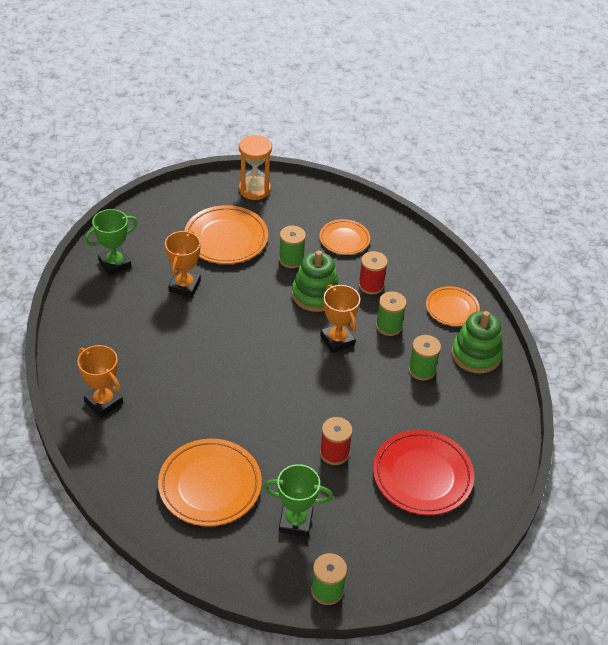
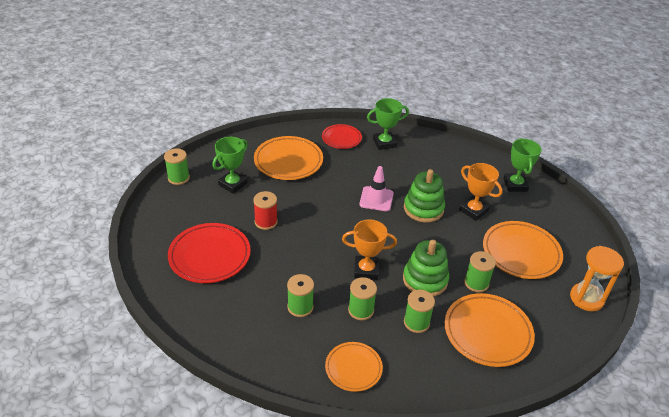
camera: 120 degrees right, 5 degrees down
(104, 402) = (384, 143): orange trophy -> green trophy
(122, 451) = (341, 139): none -> red plate
(222, 370) = (376, 199): none -> pink traffic cone
(344, 239) = (487, 332): orange plate -> orange plate, size x1.64
(371, 285) = (416, 322): red spool -> green spool
(476, 354) = (289, 354): green stacking toy -> green stacking toy (423, 209)

